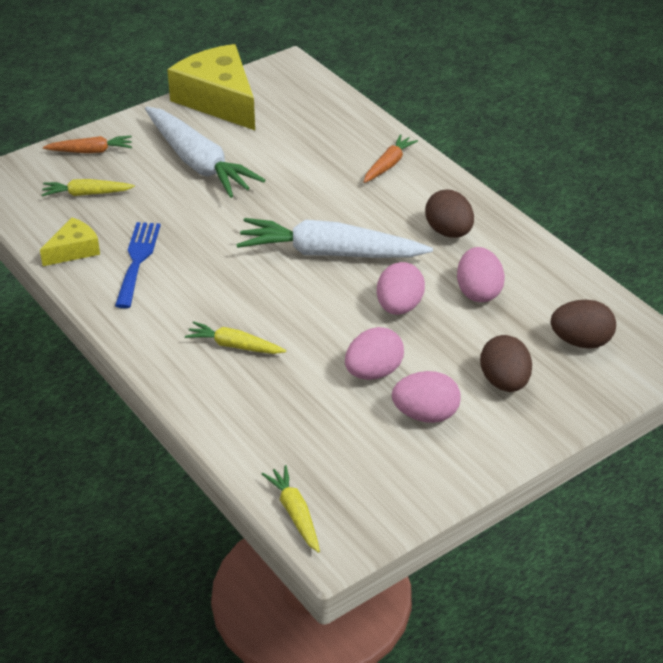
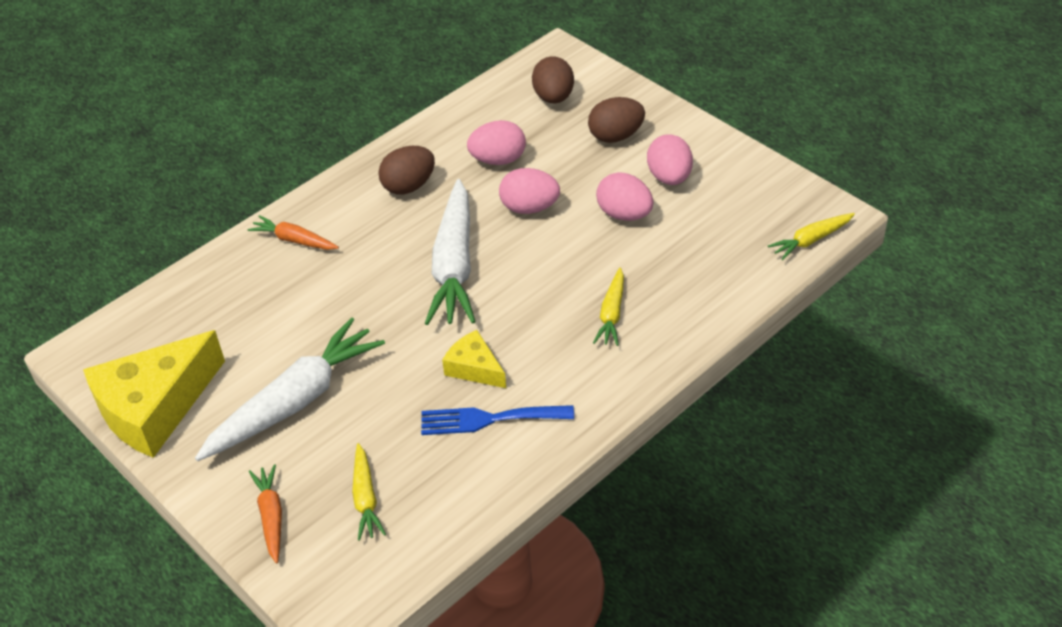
camera: 95 degrees left, 5 degrees up
(74, 250) = (479, 483): yellow cheese -> yellow cheese (474, 368)

